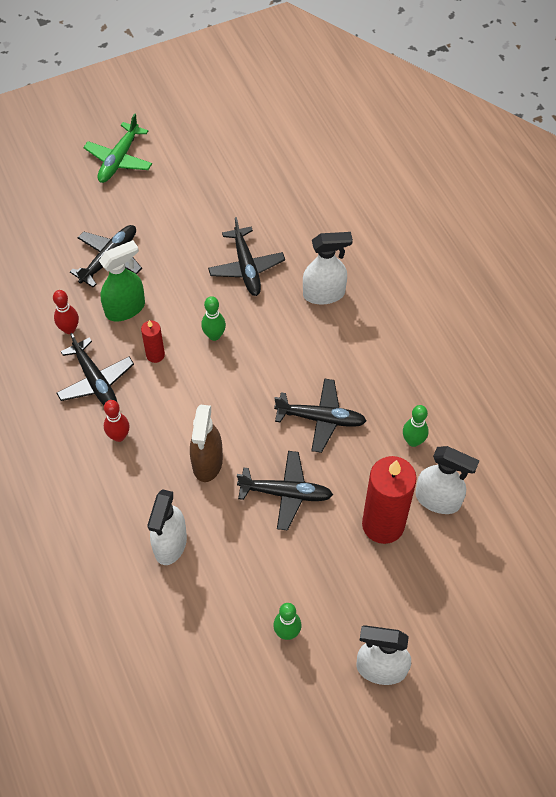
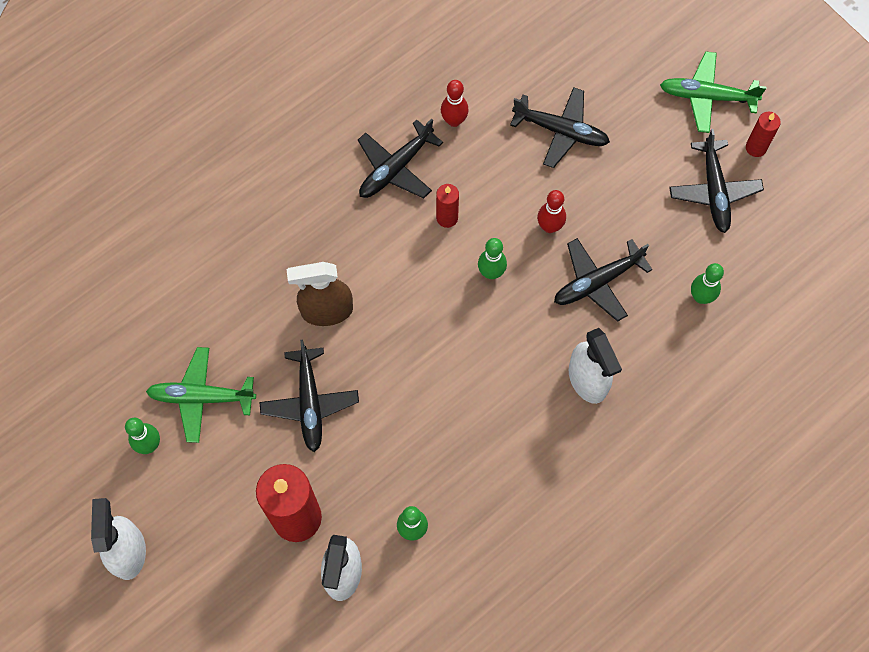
camera: 75 degrees right, 10 degrees up
(119, 436) = (335, 212): red bowling pin -> red bowling pin (549, 226)
(125, 308) = (498, 169): green spray bottle -> none
(170, 544) = (222, 301): white spray bottle -> none
(173, 142) = (756, 148): none -> red candle
(255, 579) = (202, 397): none -> green plane
(280, 207) = (701, 297): none -> green bowling pin
(320, 418) = (414, 417): black plane -> black plane (714, 190)

